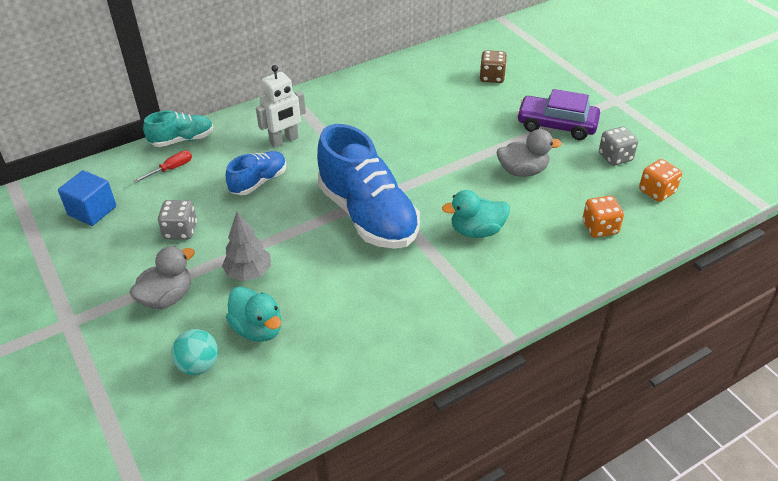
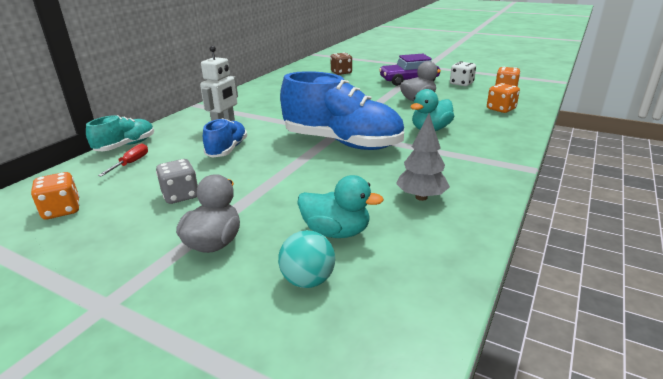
camera: 30 degrees left, 15 degrees down
(92, 211) = (62, 210): blue cube -> orange dice
(249, 273) = (282, 200): grey tree -> grey tree (421, 197)
(615, 157) = (461, 84): grey dice -> white dice

